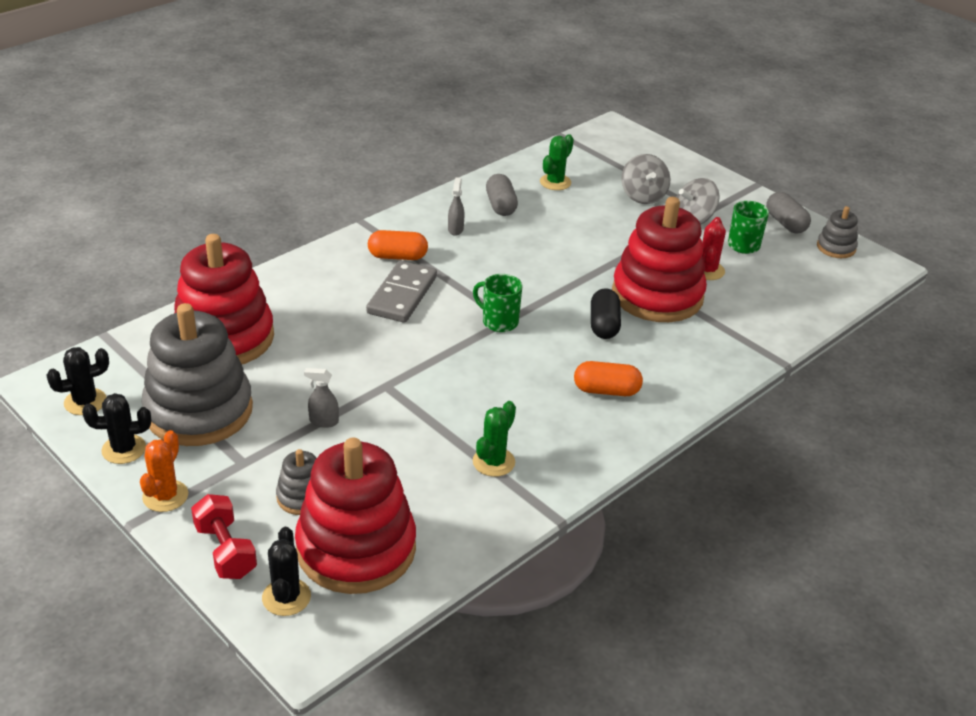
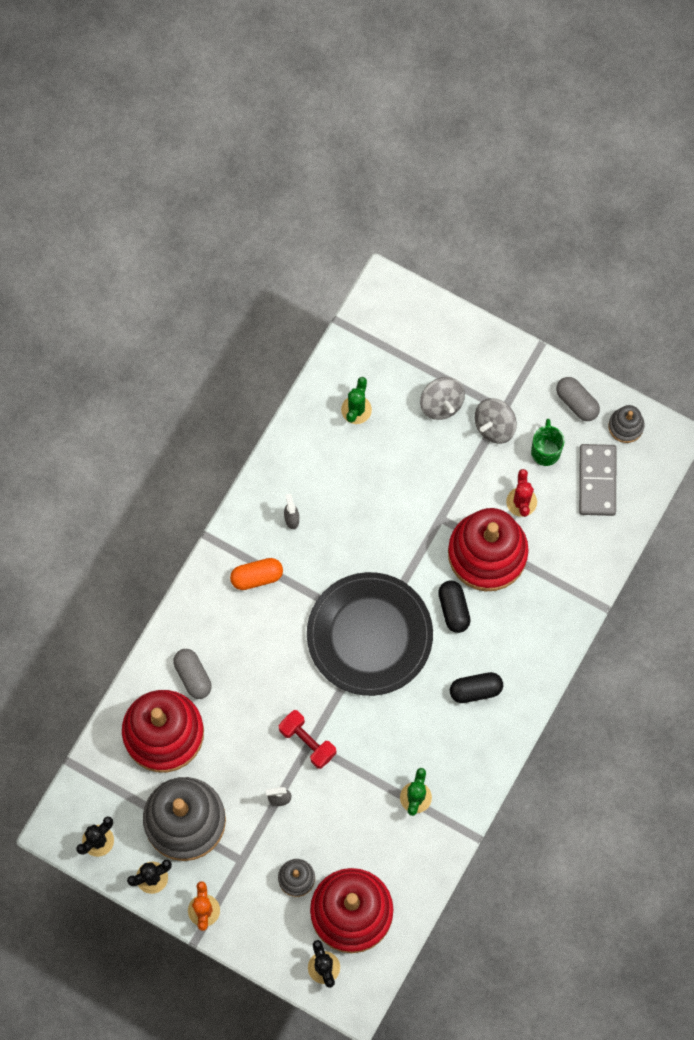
camera: 15 degrees left, 35 degrees up
(225, 551) = (267, 943): red dumbbell -> red dumbbell (307, 742)
(402, 295) = (280, 628): grey domino -> grey domino (597, 481)
(499, 322) = (369, 635): green mug -> black plate
(501, 205) = (319, 467): grey capsule -> grey capsule (193, 676)
(606, 390) = (475, 690): orange capsule -> black capsule

